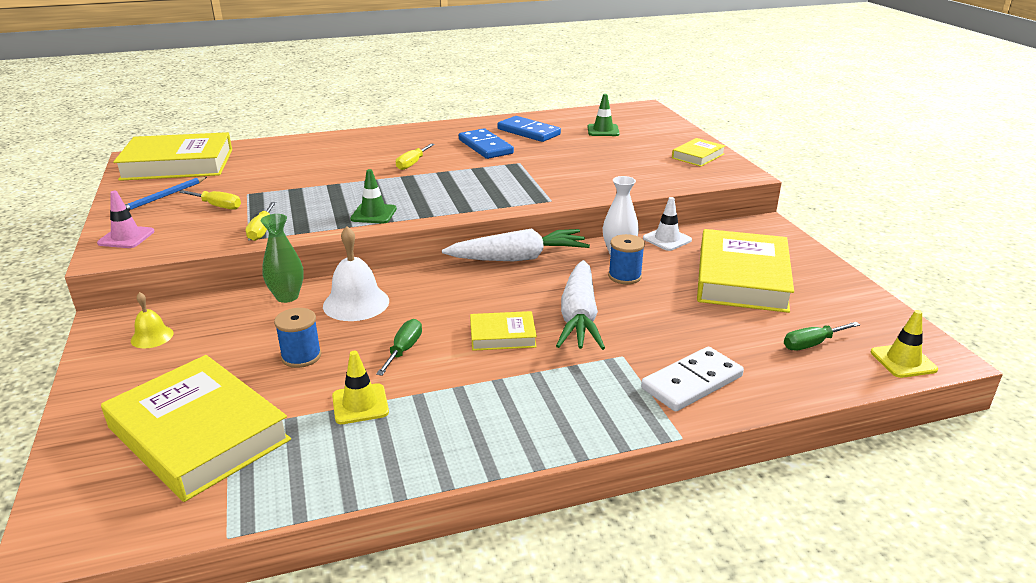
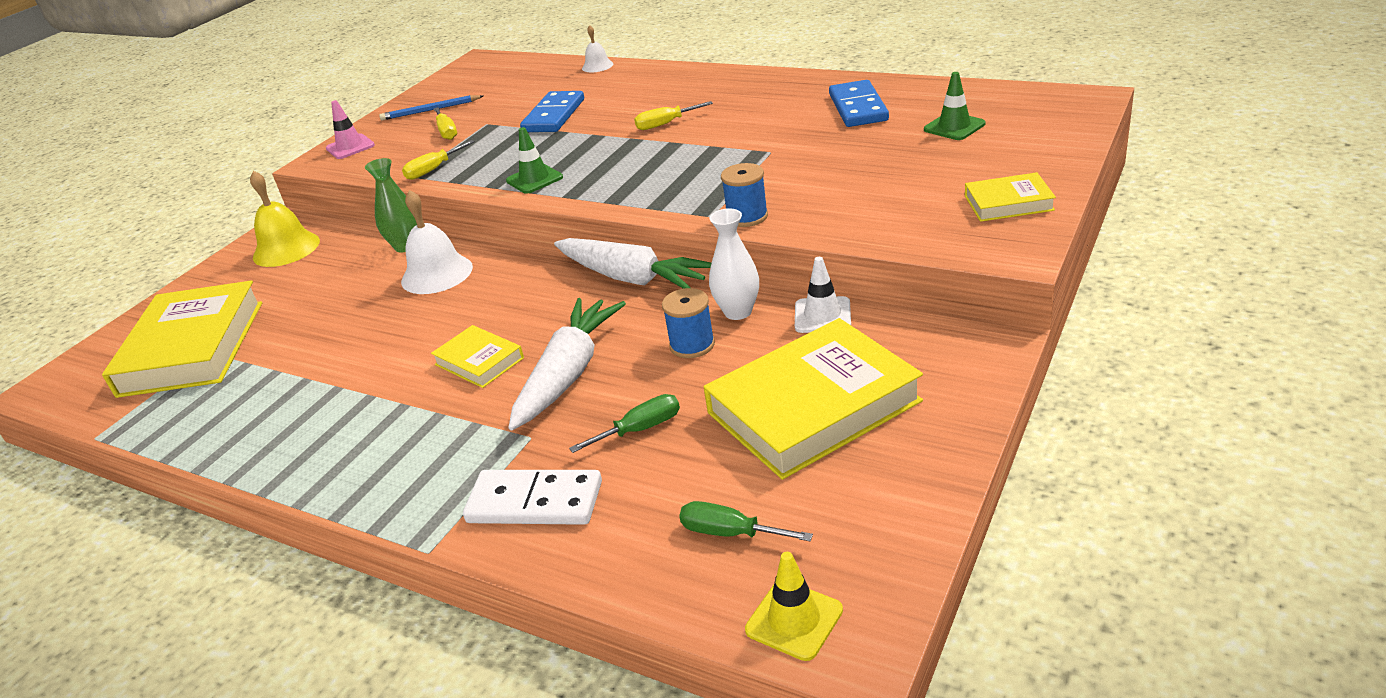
camera: 50 degrees right, 5 degrees up
(152, 337) = (286, 249): yellow bell -> yellow bell, size x1.76
(178, 164) = (491, 75): yellow book -> none
(276, 143) = (597, 66): none -> white bell
(301, 356) = (330, 310): blue spool -> blue spool (747, 217)
(360, 404) = (296, 375): yellow traffic cone -> none
(404, 350) = (394, 339): green screwdriver -> green screwdriver (640, 429)
(485, 147) = (773, 119): blue domino -> blue domino (554, 116)
(579, 317) = (569, 373): white carrot -> white carrot turned 150 degrees clockwise

